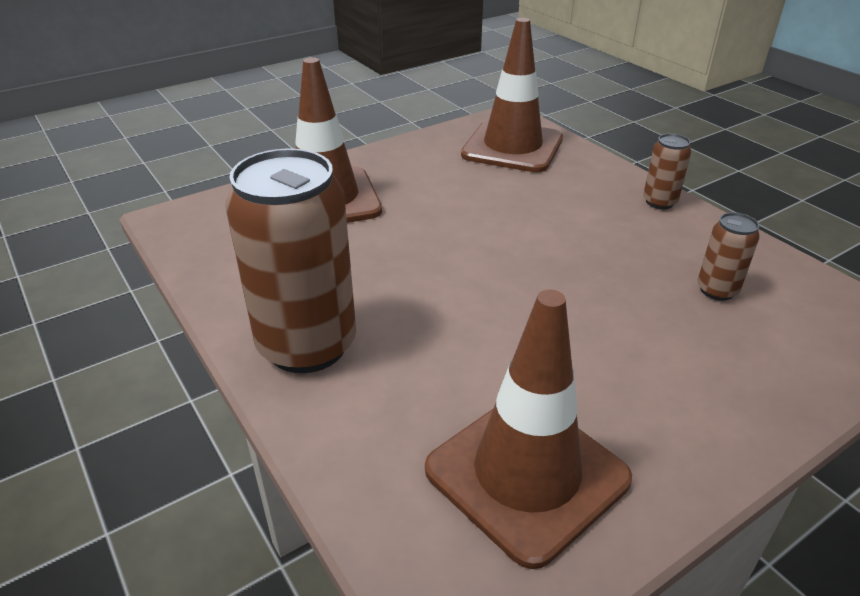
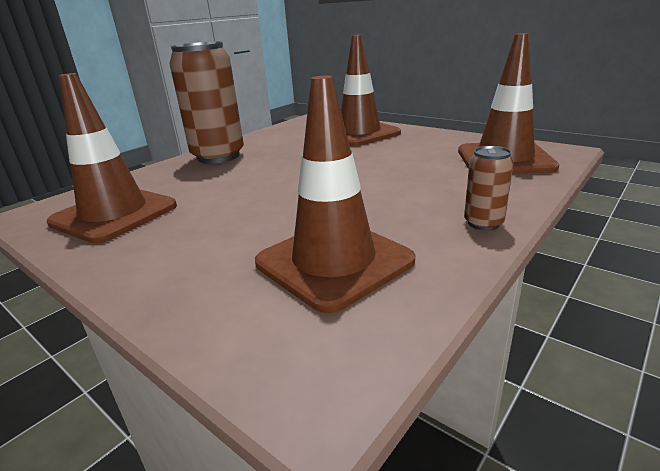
camera: 75 degrees right, 10 degrees down
(717, 290) = (334, 262): brown can -> brown traffic cone

